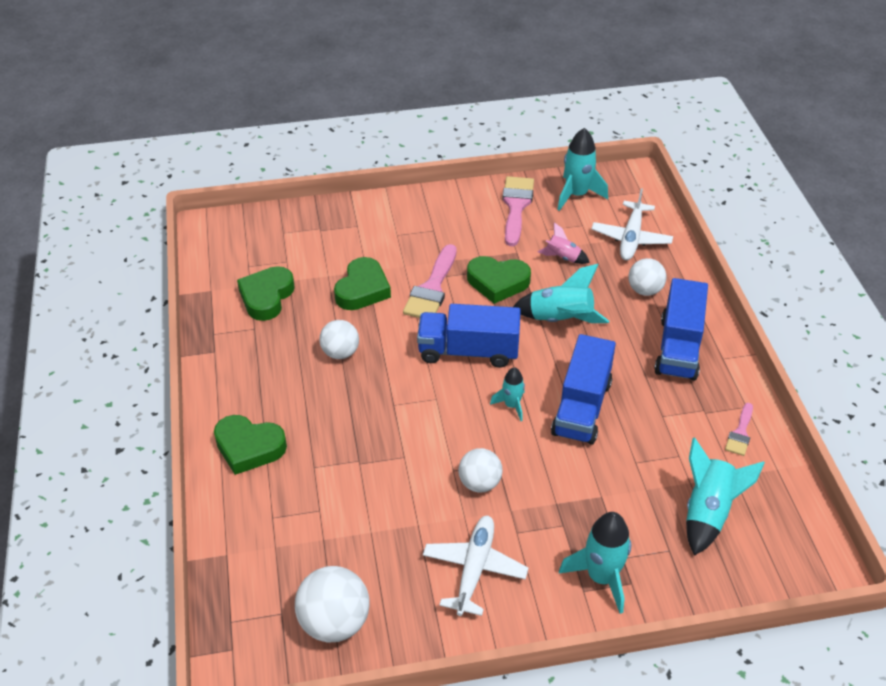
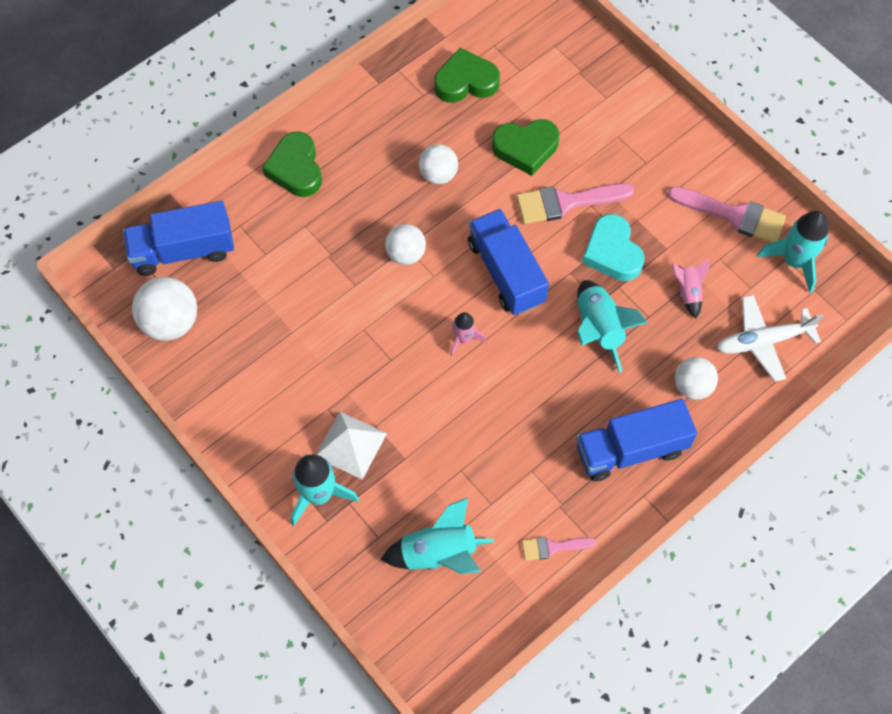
camera: 60 degrees right, 20 degrees up
(474, 569) = (272, 395): white plane -> none
(479, 483) = (361, 356): white ball -> white ball (406, 254)
(497, 282) = (612, 252): green heart -> turquoise heart
(511, 405) = (463, 339): turquoise rocket -> pink rocket
(516, 206) = (734, 215): pink brush -> pink brush turned 45 degrees clockwise
(564, 530) = (350, 445): none -> white pyramid
(581, 408) = (497, 397): blue truck -> blue truck (183, 250)

